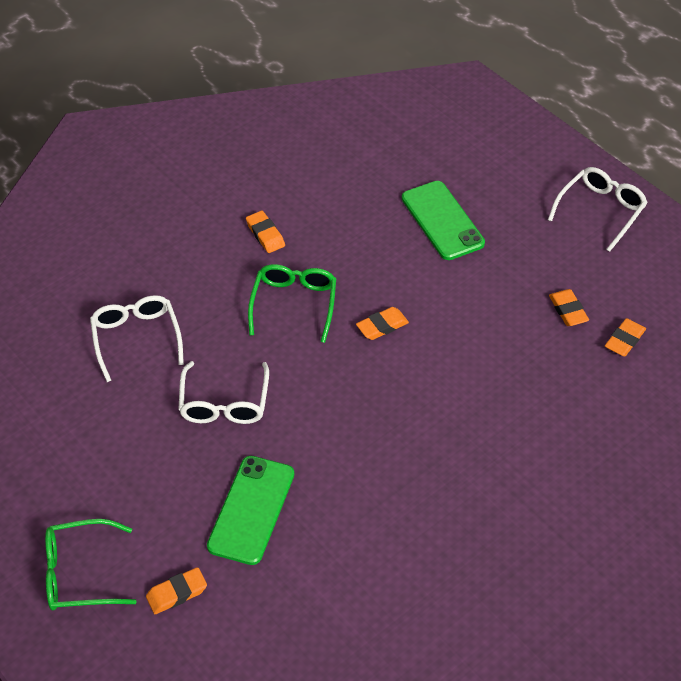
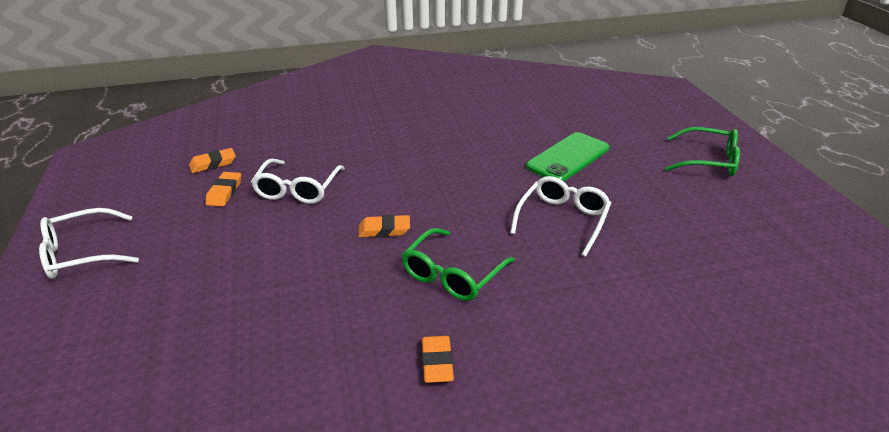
camera: 155 degrees left, 15 degrees down
(136, 338) = (637, 298): white glasses -> white glasses (297, 189)
(177, 593) = (636, 137): orange eraser -> none
(442, 221) = (231, 302): green phone -> none

